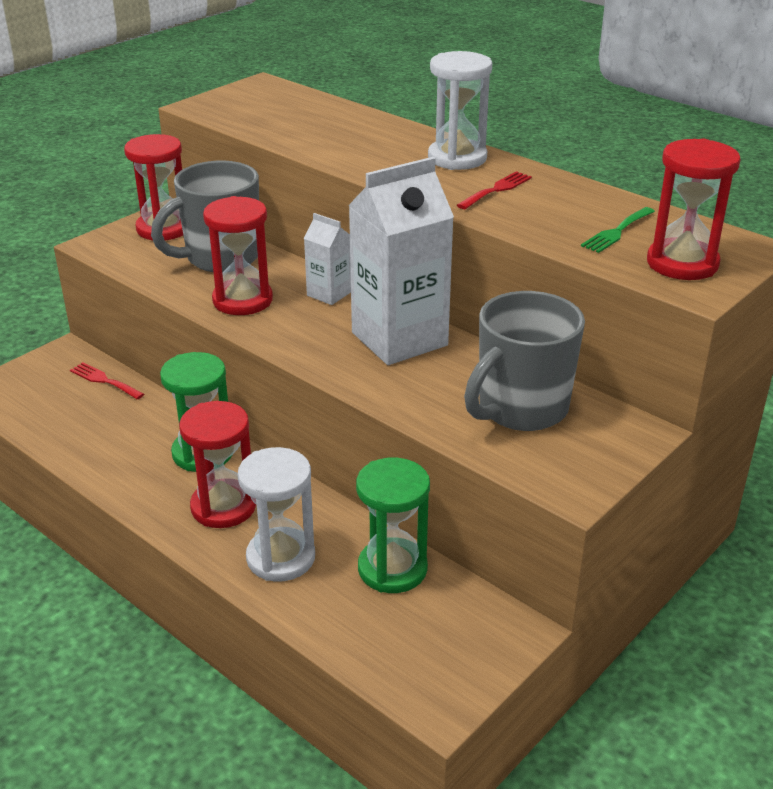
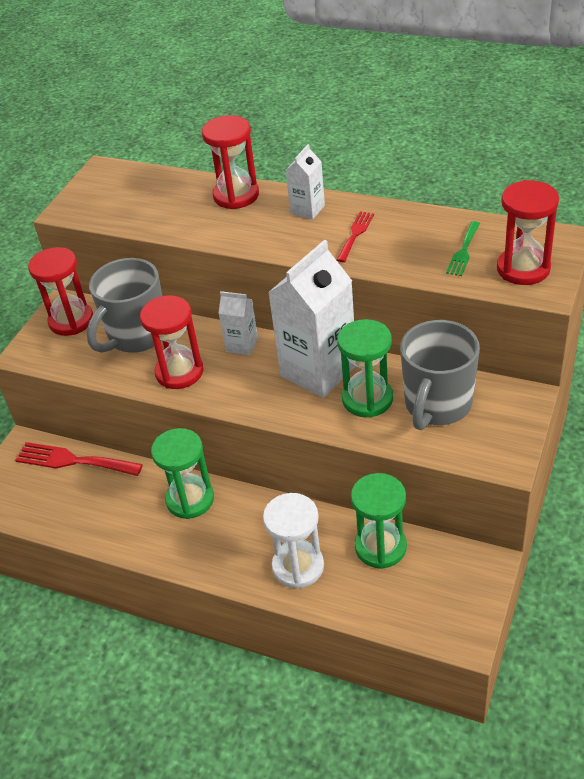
camera: 15 degrees left, 10 degrees up
(104, 380) = (73, 461): red fork -> red fork, size x1.71
(223, 507) = (232, 540): red hourglass -> red hourglass (236, 195)
(439, 380) = (367, 399): none -> green hourglass
(457, 158) = (307, 209): white hourglass -> white carton

